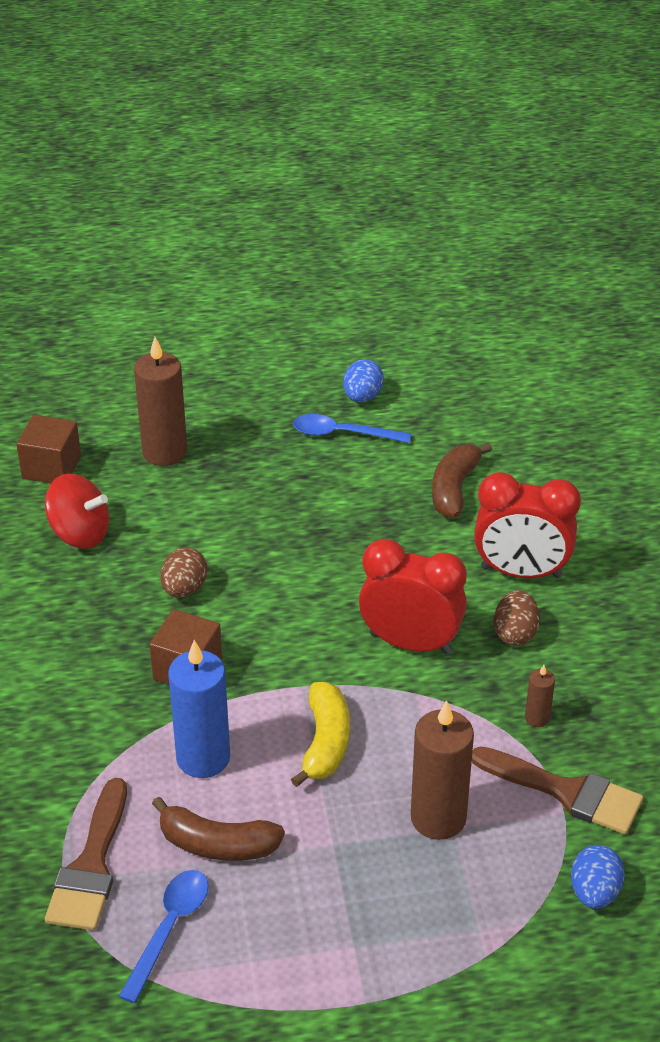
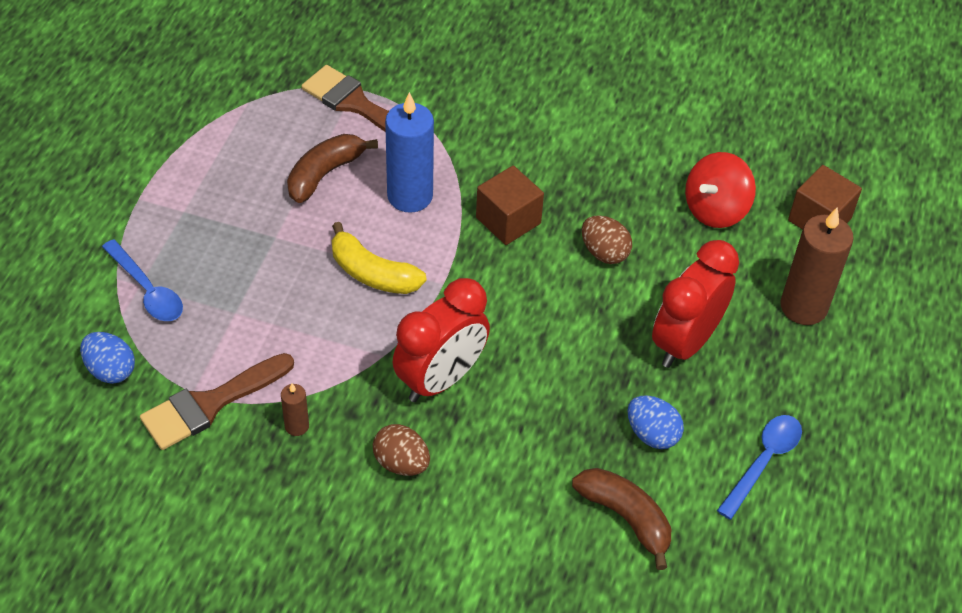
camera: 115 degrees right, 10 degrees up
(169, 929) = (275, 125): blue spoon -> blue spoon (147, 290)
(362, 397) = (819, 508): blue egg -> blue egg (652, 434)
(438, 818) = (250, 308): brown candle -> none
(521, 572) = (474, 511): red clock -> red clock (685, 342)

